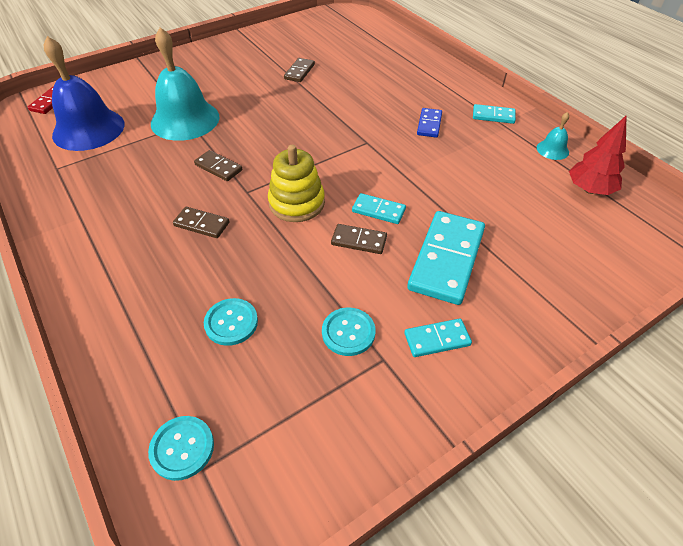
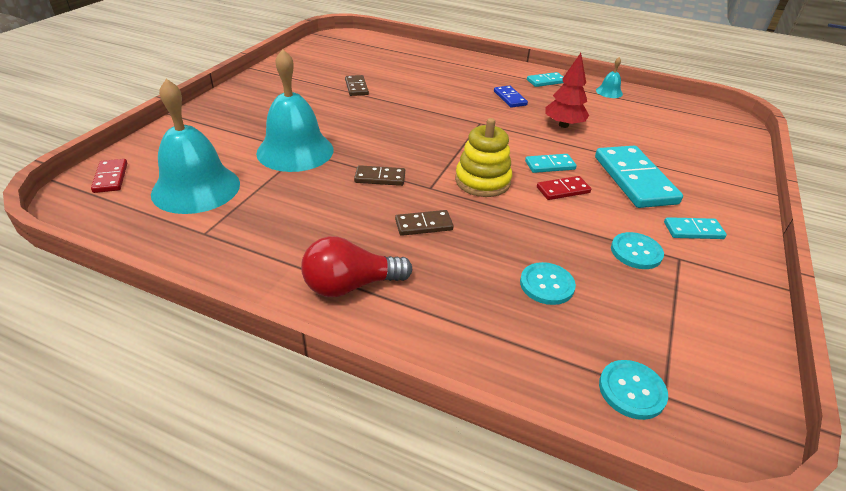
camera: 35 degrees left, 10 degrees down
(88, 129) = (196, 188): blue bell -> turquoise bell
(95, 251) = (350, 285): none -> red light bulb
(359, 241) = (563, 190): brown domino -> red domino
(437, 339) = (693, 230): turquoise domino -> turquoise domino turned 45 degrees clockwise
(589, 189) = (659, 109): red tree -> red tree (563, 125)

